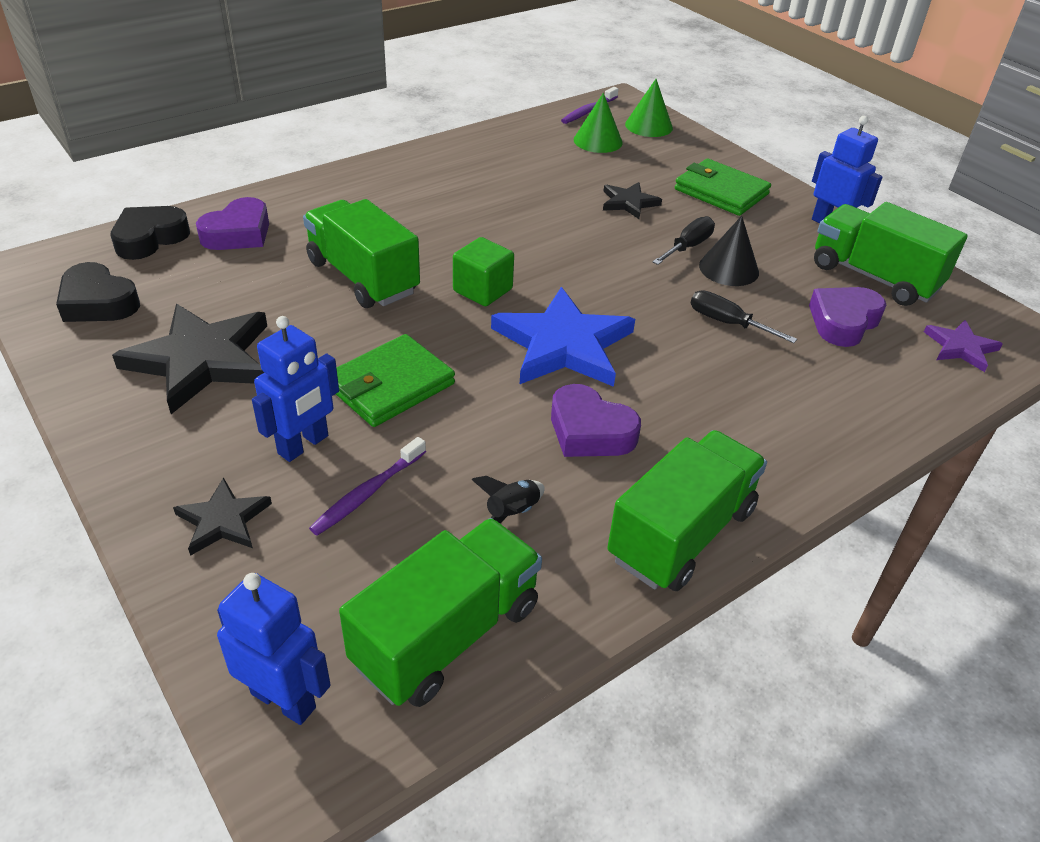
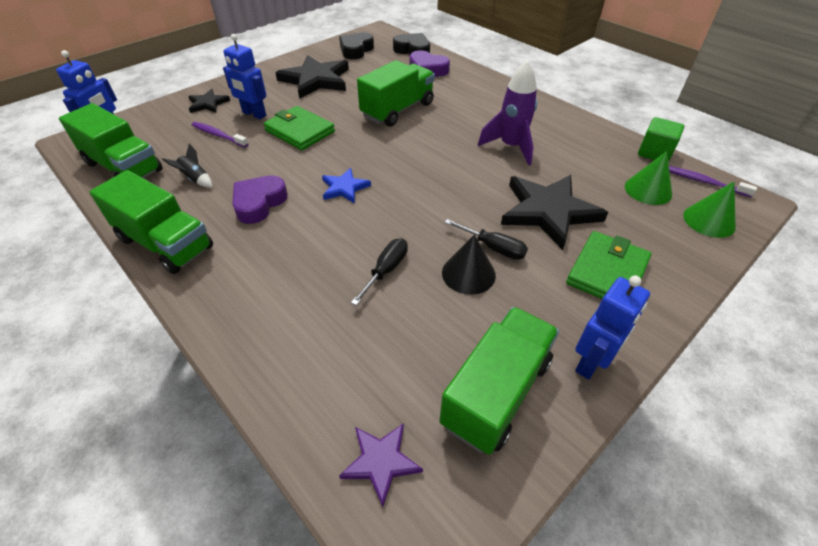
camera: 85 degrees right, 5 degrees up
(482, 290) = (397, 152): green cube -> green cube (654, 153)
(496, 201) = (511, 147): none -> purple rocket
(563, 345) = (344, 188): blue star -> blue star, size x0.52
(628, 202) = (548, 211): black star -> black star, size x1.93
(843, 322) = (405, 354): purple heart -> none

